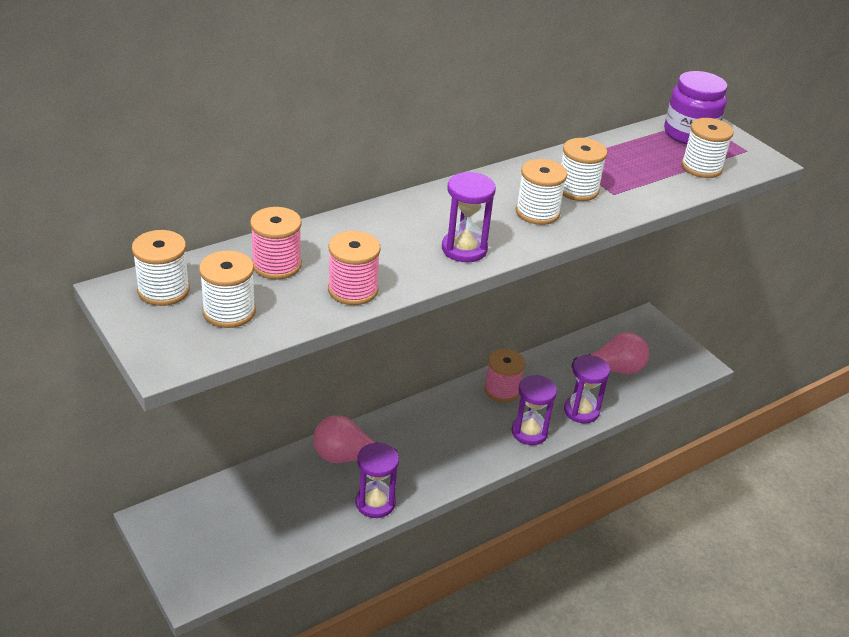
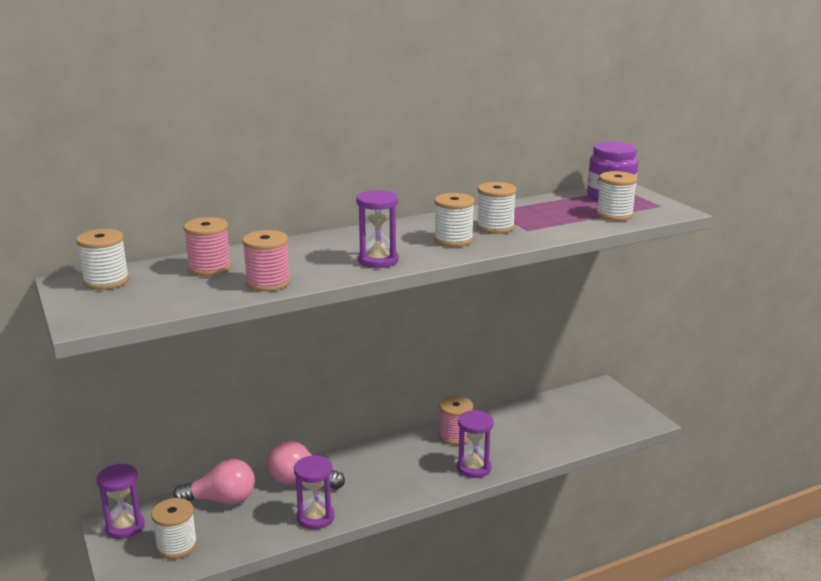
camera: 10 degrees right, 15 degrees down
(229, 312) = (154, 294): white spool -> white spool (176, 546)
(581, 411) = (527, 453): purple hourglass -> purple hourglass (125, 527)
(613, 369) = (563, 423): pink light bulb -> pink light bulb (221, 500)

